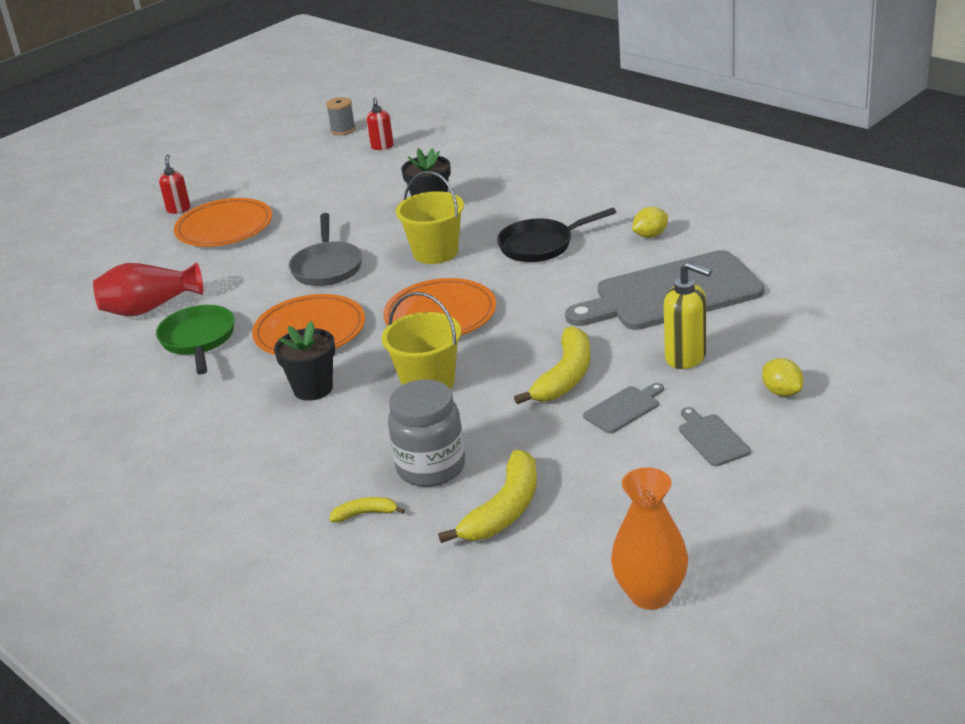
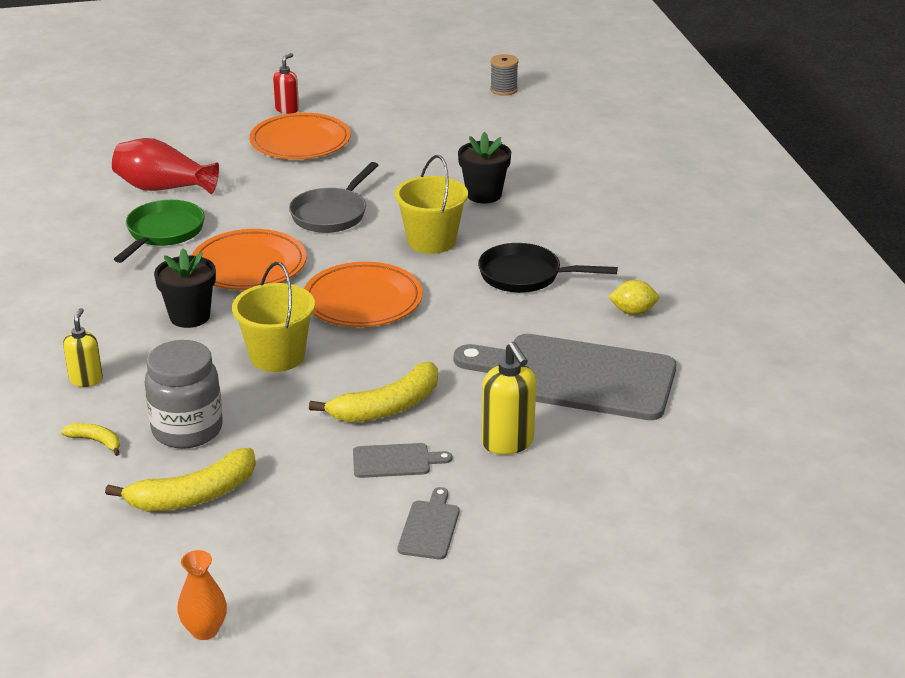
camera: 30 degrees right, 0 degrees up
(289, 475) = (86, 380): none -> yellow soap dispenser
(382, 146) = (515, 120): red soap dispenser -> none
(650, 594) = (204, 630): orange vase -> orange vase, size x0.62
(782, 392) = (546, 519): yellow lemon -> none

